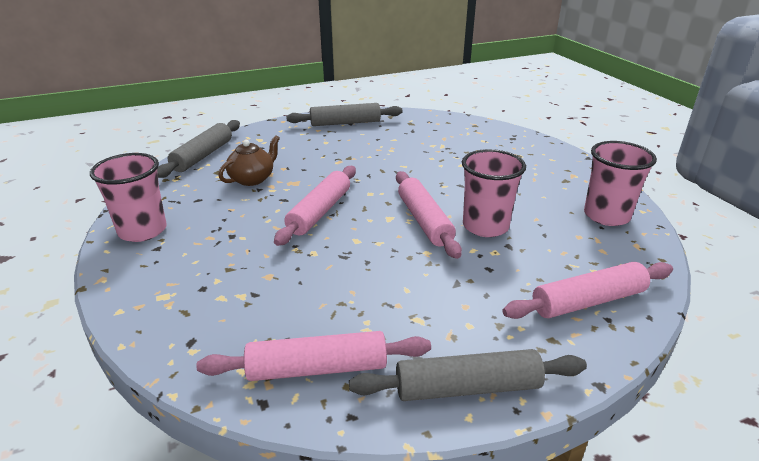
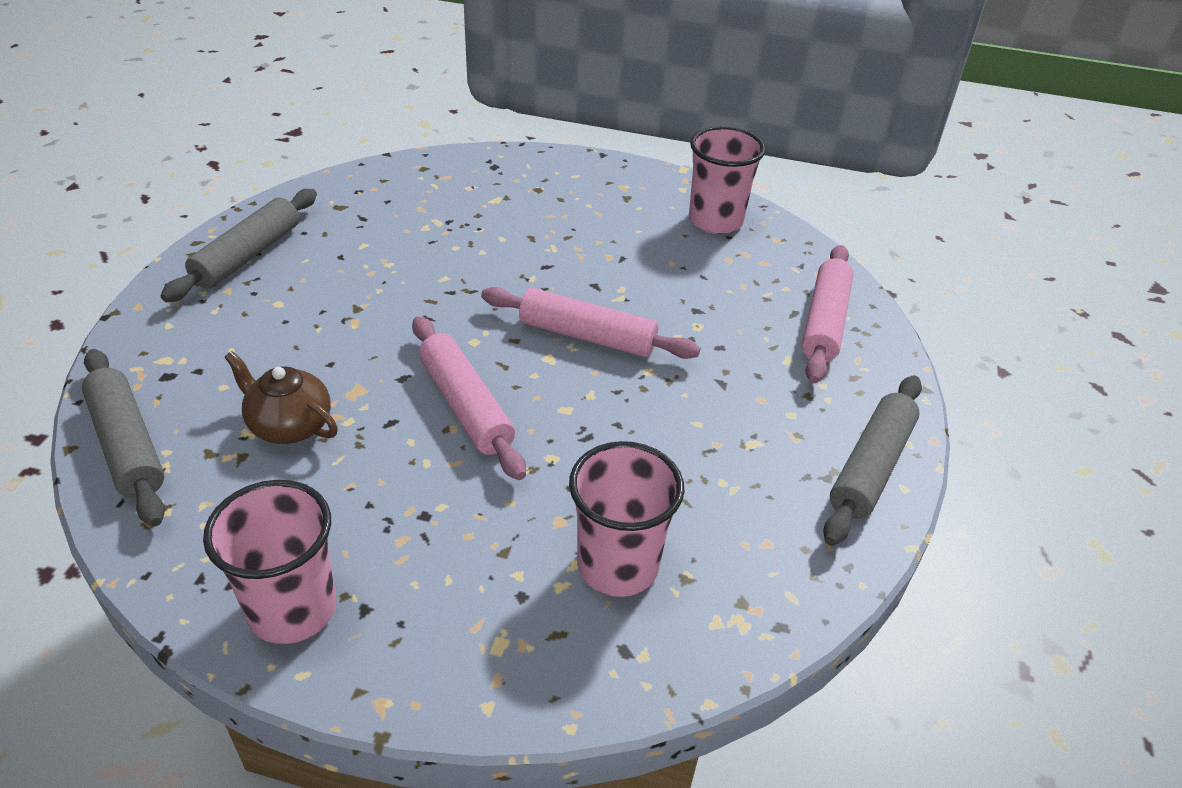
camera: 55 degrees left, 10 degrees up
(252, 179) = (289, 425): brown teapot -> brown teapot turned 45 degrees counterclockwise
(317, 368) = (764, 558): pink rolling pin -> none
(485, 226) = (647, 302): pink cup -> pink cup (617, 565)

